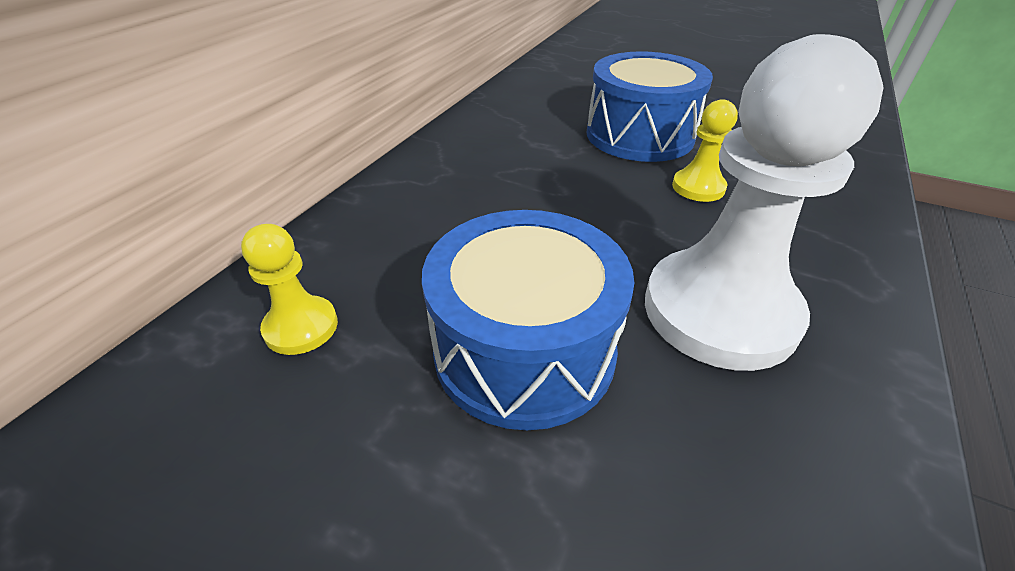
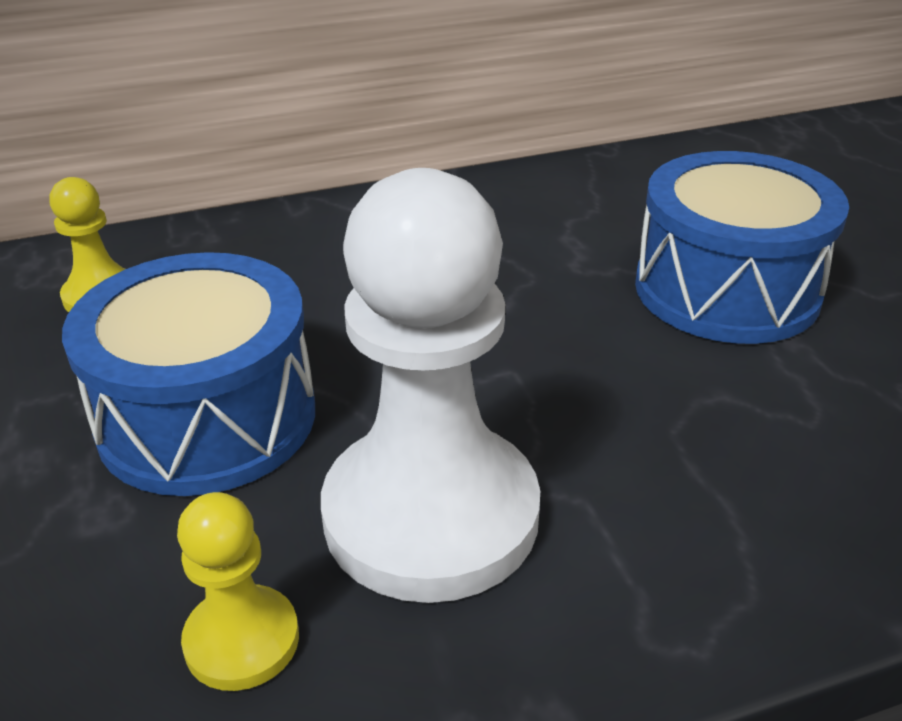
camera: 45 degrees right, 5 degrees down
(698, 187) = (677, 389): yellow pawn -> yellow pawn (242, 640)

